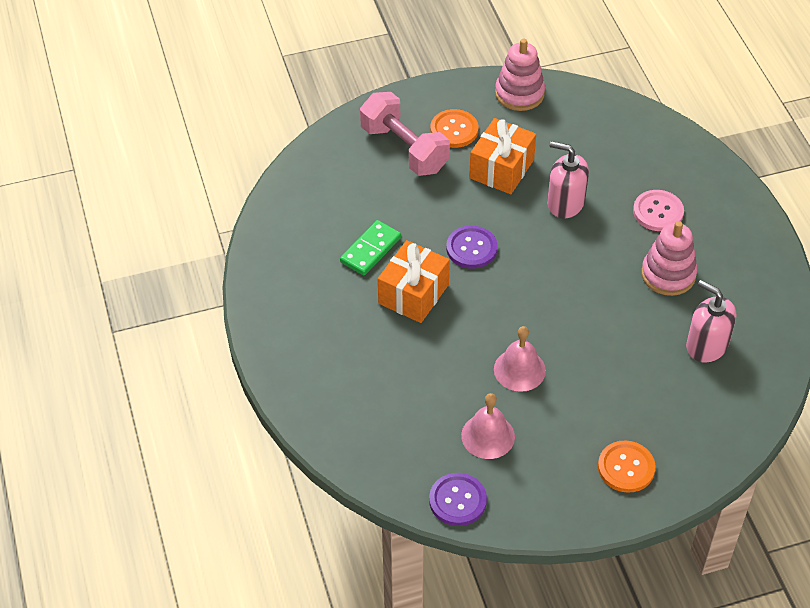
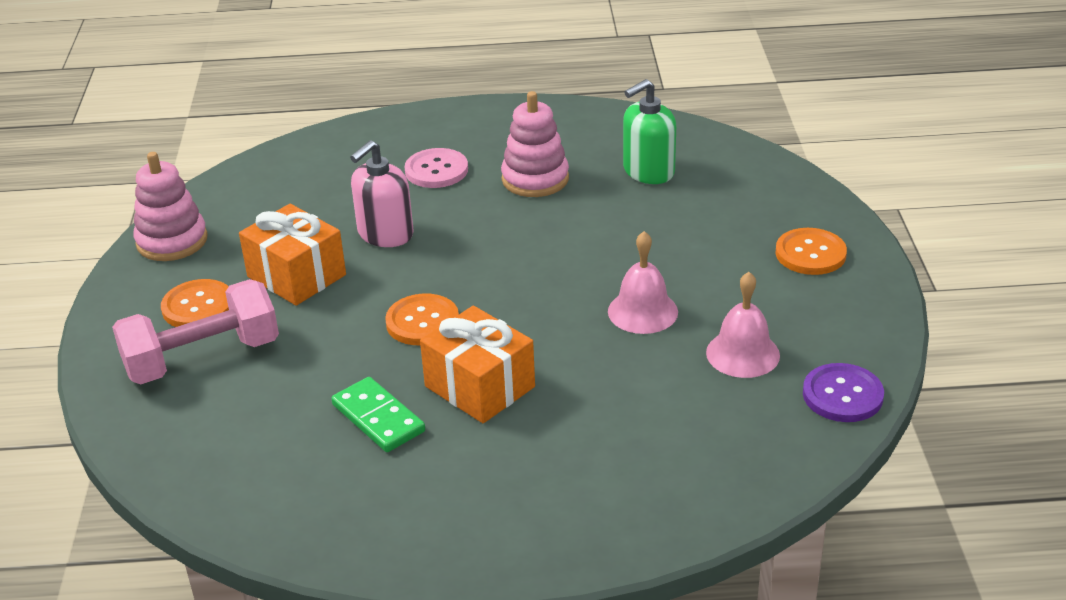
camera: 75 degrees left, 15 degrees down
(471, 248) = (422, 322): purple button -> orange button
(706, 345) = (648, 171): pink soap dispenser -> green soap dispenser

